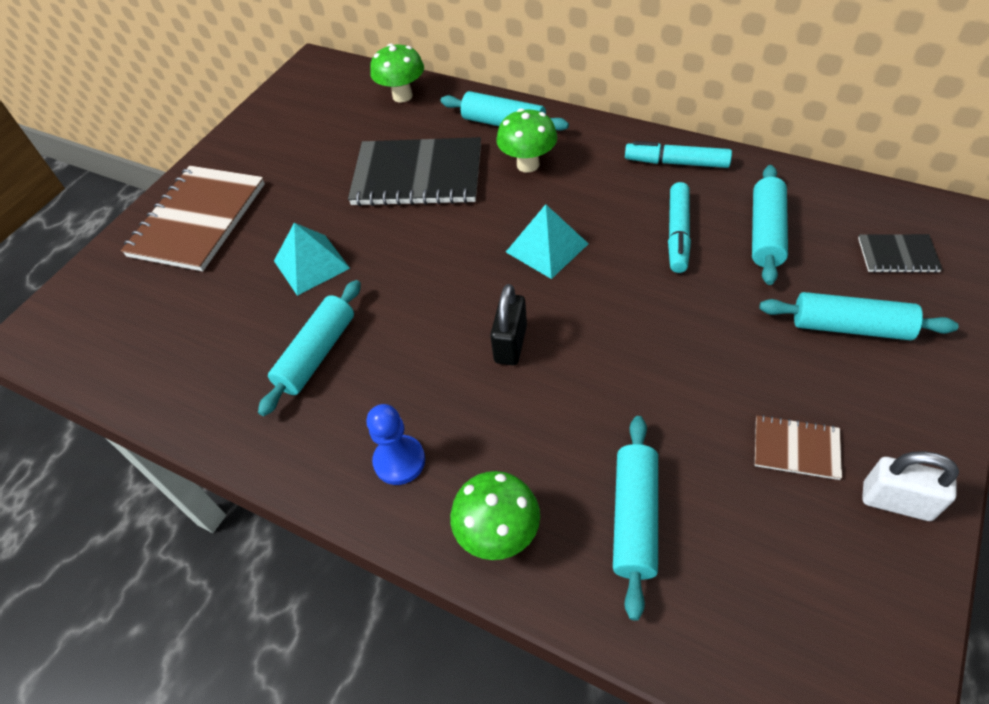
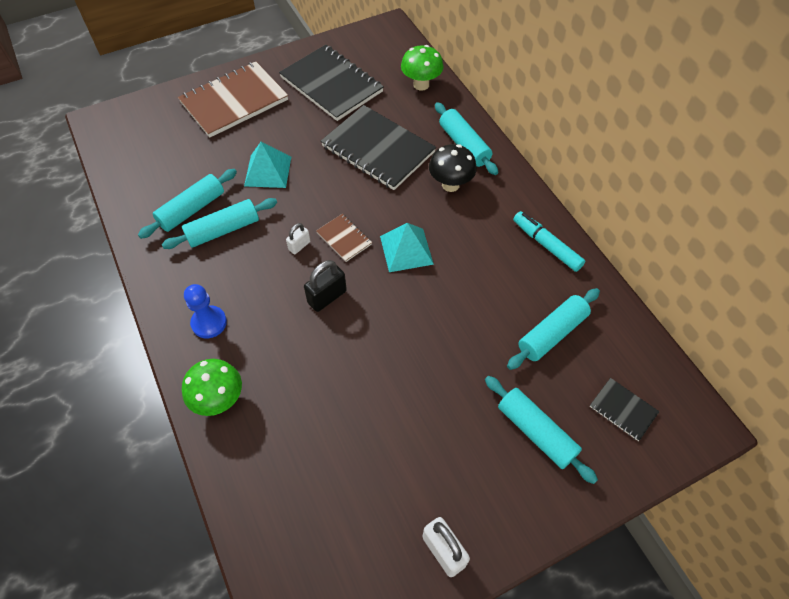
camera: 30 degrees right, 5 degrees up
(302, 145) = (331, 84): none -> black notebook
(426, 314) = (299, 246): none -> white padlock
(528, 165) = (450, 185): green mushroom -> black mushroom
(634, 518) = (293, 445): turquoise rolling pin -> turquoise rolling pin (192, 210)
(678, 234) = (495, 295): turquoise marker -> none
(796, 448) = (420, 477): brown notebook -> brown notebook (344, 238)

